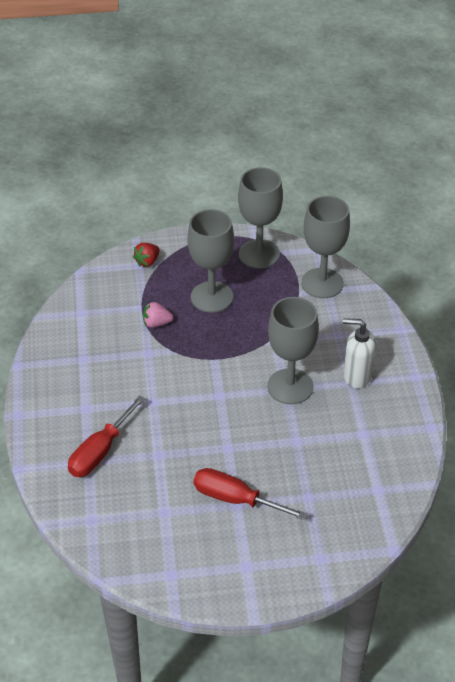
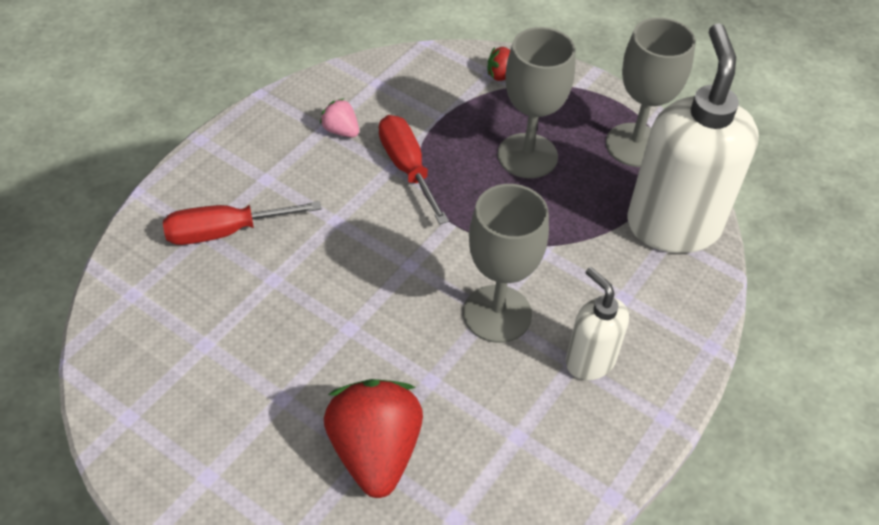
camera: 40 degrees right, 5 degrees up
(156, 323) = (437, 143): pink strawberry -> pink strawberry (341, 131)
(235, 499) = (288, 391): red screwdriver -> red screwdriver (407, 168)
(310, 491) = (375, 452): none -> red strawberry
(322, 283) = (673, 225): grey goblet -> white soap dispenser

